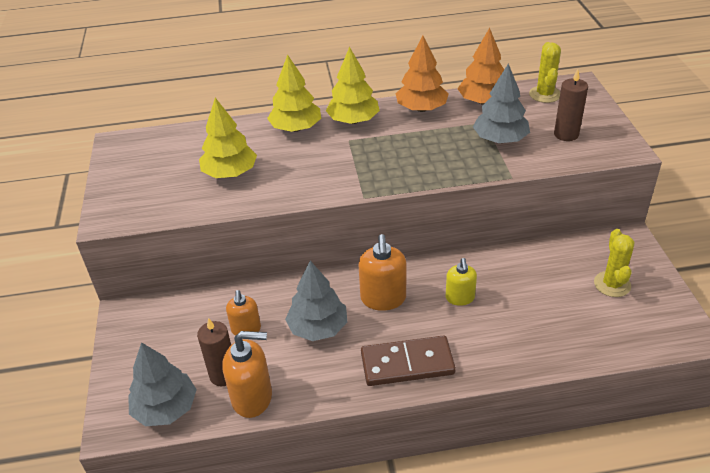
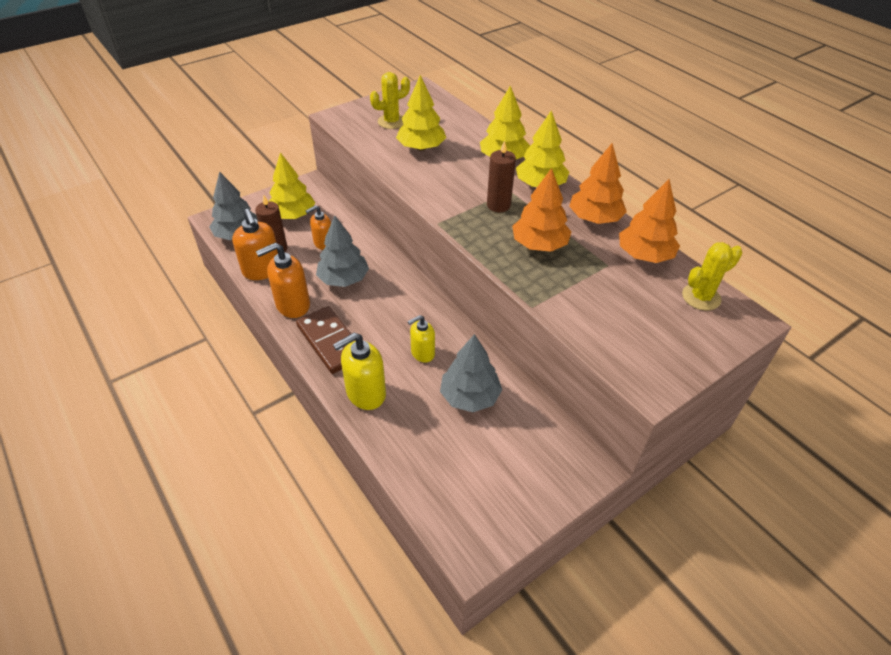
camera: 60 degrees right, 5 degrees up
(172, 344) = (293, 215): none -> yellow tree
(383, 298) = (394, 305): orange soap dispenser -> orange soap dispenser (292, 305)
(436, 148) = (539, 244): none -> orange tree
(492, 355) = (365, 393): none -> yellow soap dispenser
(500, 139) = (587, 283): grey tree -> grey tree (470, 396)
(566, 134) = (638, 330): brown candle -> brown candle (498, 205)
(612, 284) = (508, 465): yellow cactus -> yellow cactus (391, 122)

